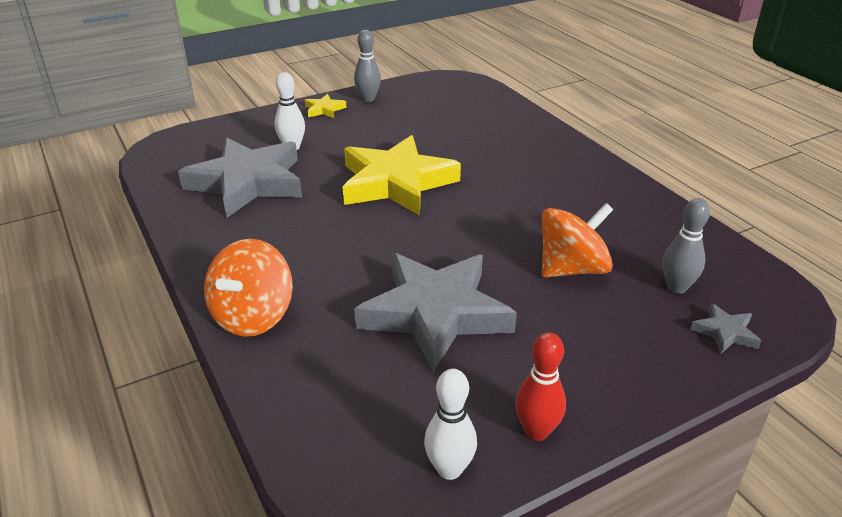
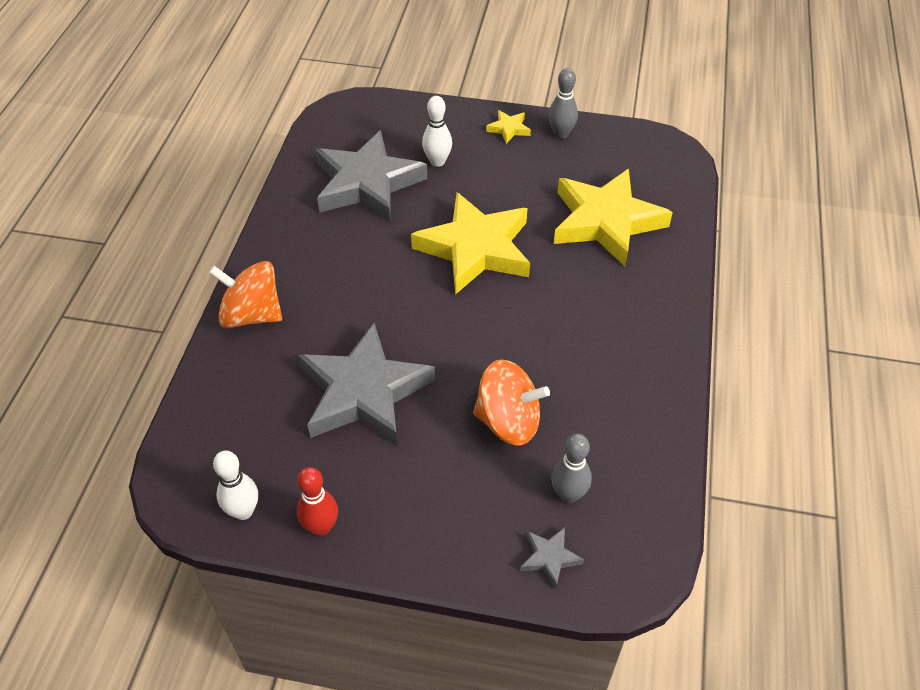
camera: 40 degrees right, 15 degrees up
(253, 316) = (251, 315): orange spinning top -> orange spinning top turned 45 degrees clockwise
(468, 130) = (605, 221): none -> yellow star

